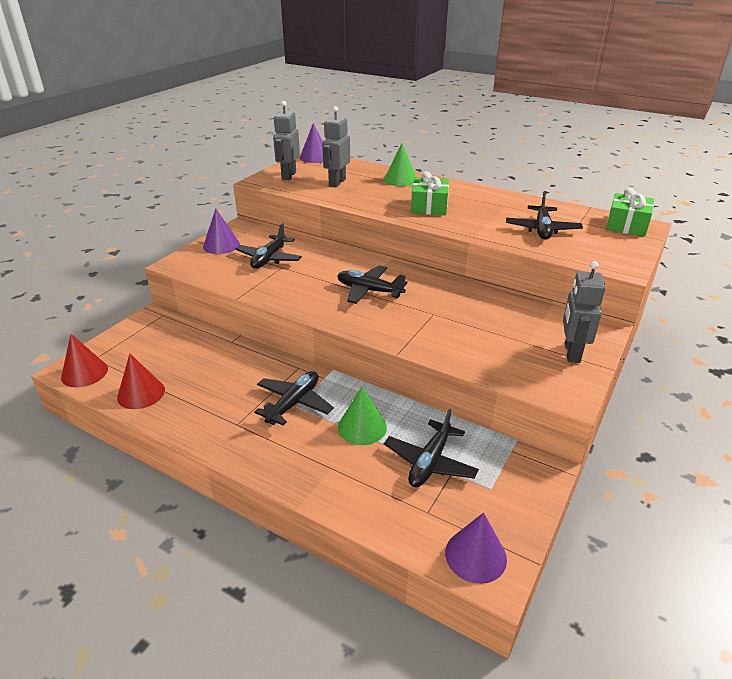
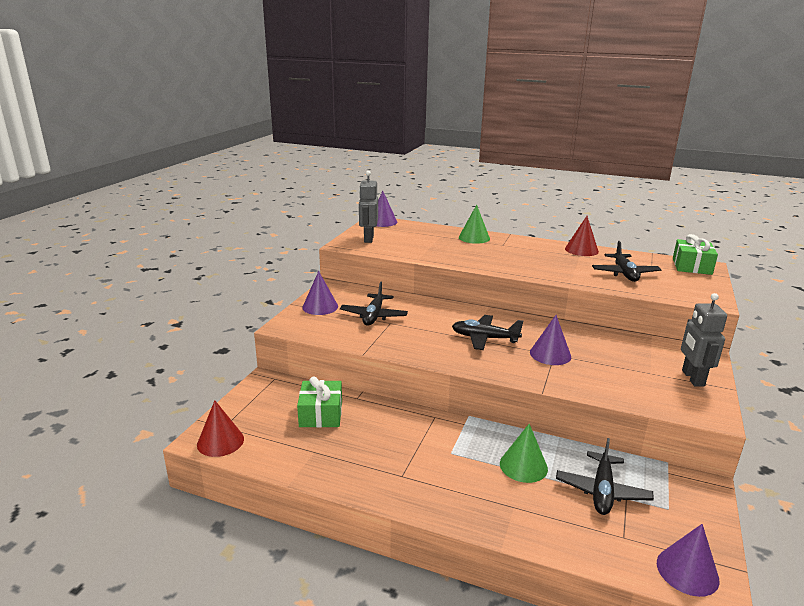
camera: 10 degrees left, 10 degrees down
(141, 393) = (290, 456): red cone -> red cone (581, 250)
(294, 403) = (447, 450): black plane -> none
(337, 182) = (417, 243): grey robot -> none
(429, 207) = (515, 259): green gift -> green gift (321, 414)
(429, 313) = (550, 354): none -> purple cone

